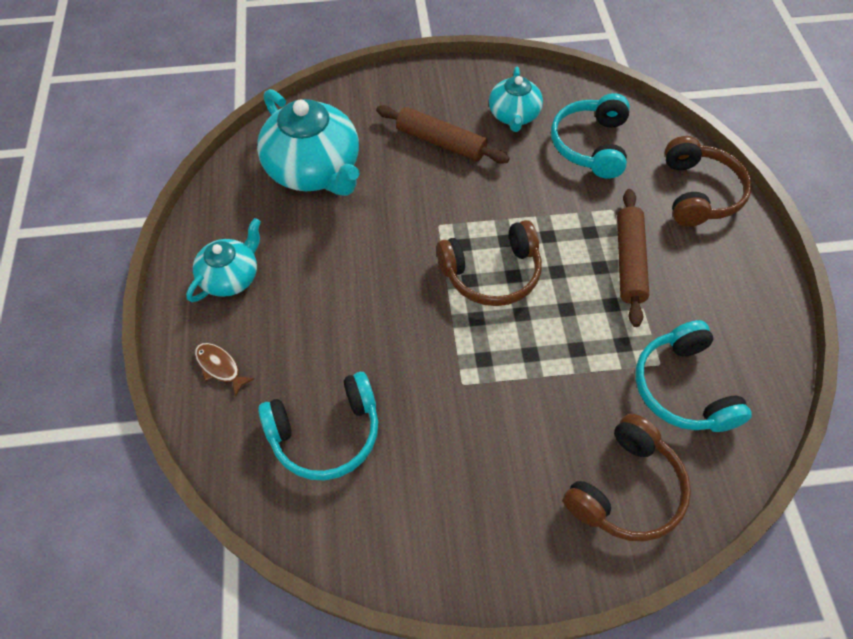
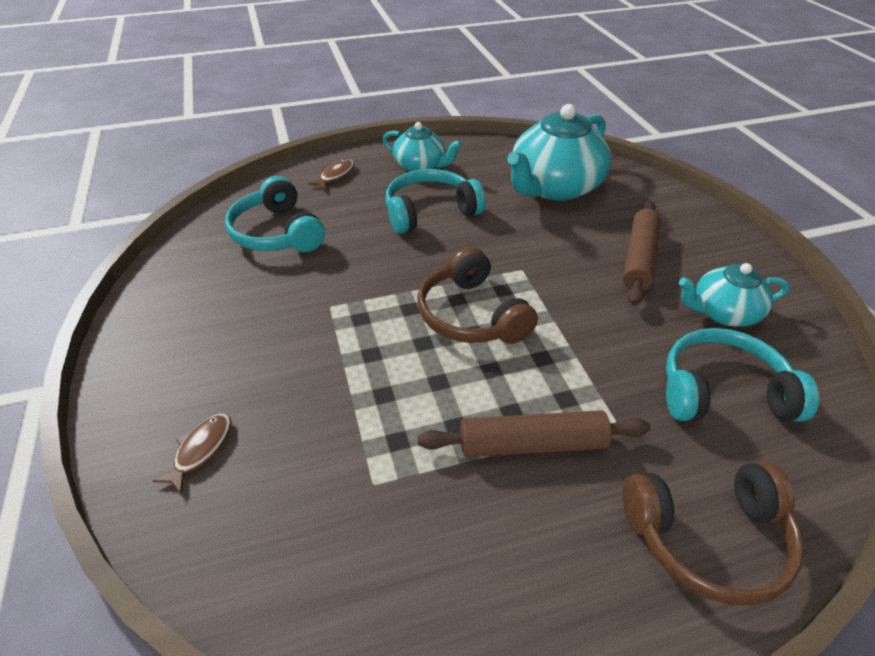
camera: 80 degrees right, 15 degrees down
(625, 489) = (201, 450): brown headphones -> brown fish
(683, 388) = (338, 512): turquoise headphones -> turquoise headphones (430, 212)

